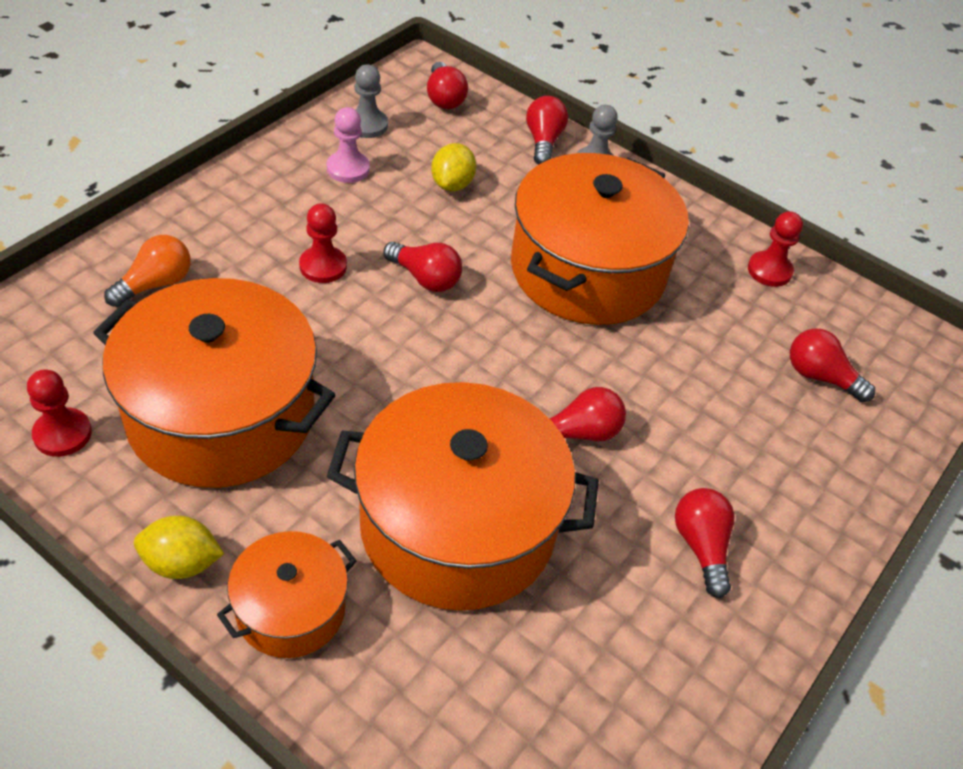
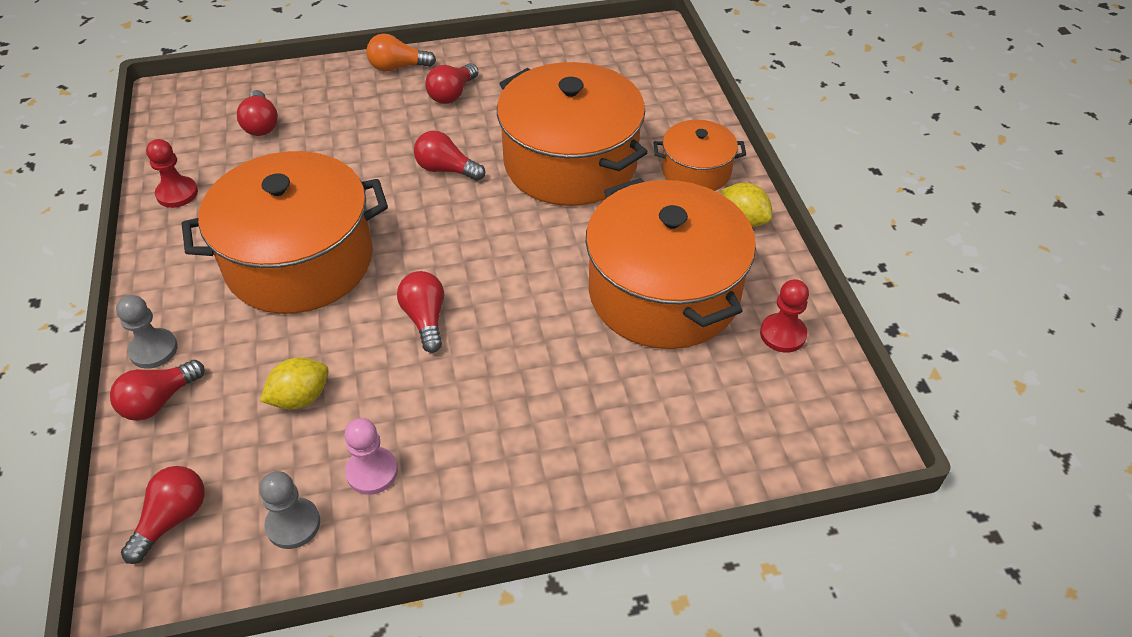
camera: 135 degrees left, 0 degrees up
(155, 284) = (645, 430): orange light bulb -> orange light bulb (397, 67)
(323, 266) = (494, 373): red pawn -> none

